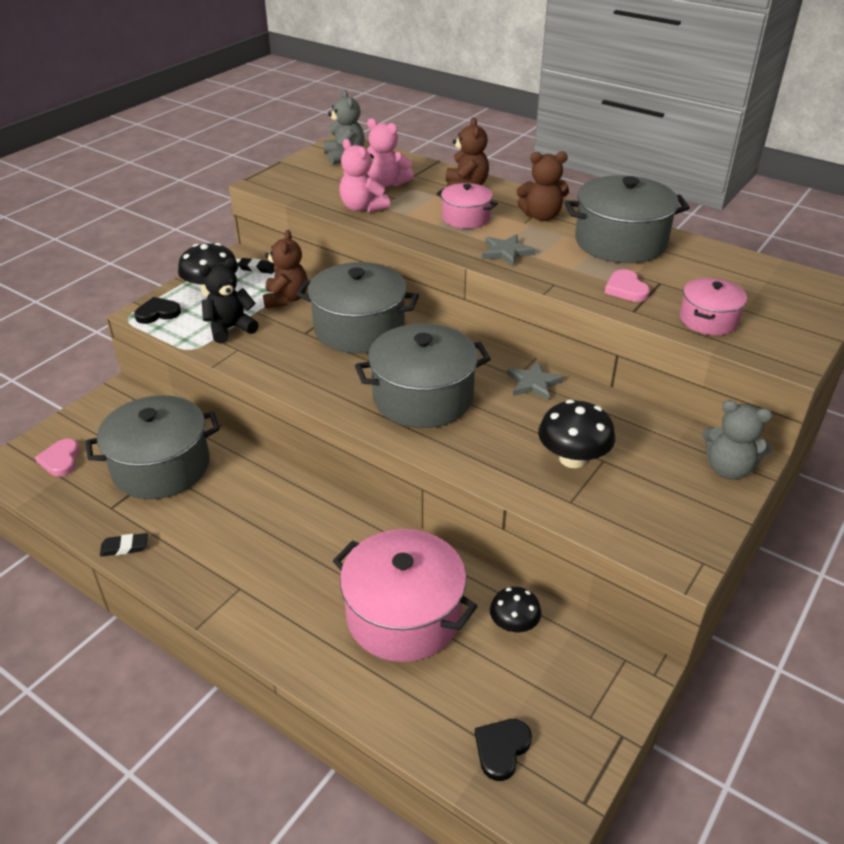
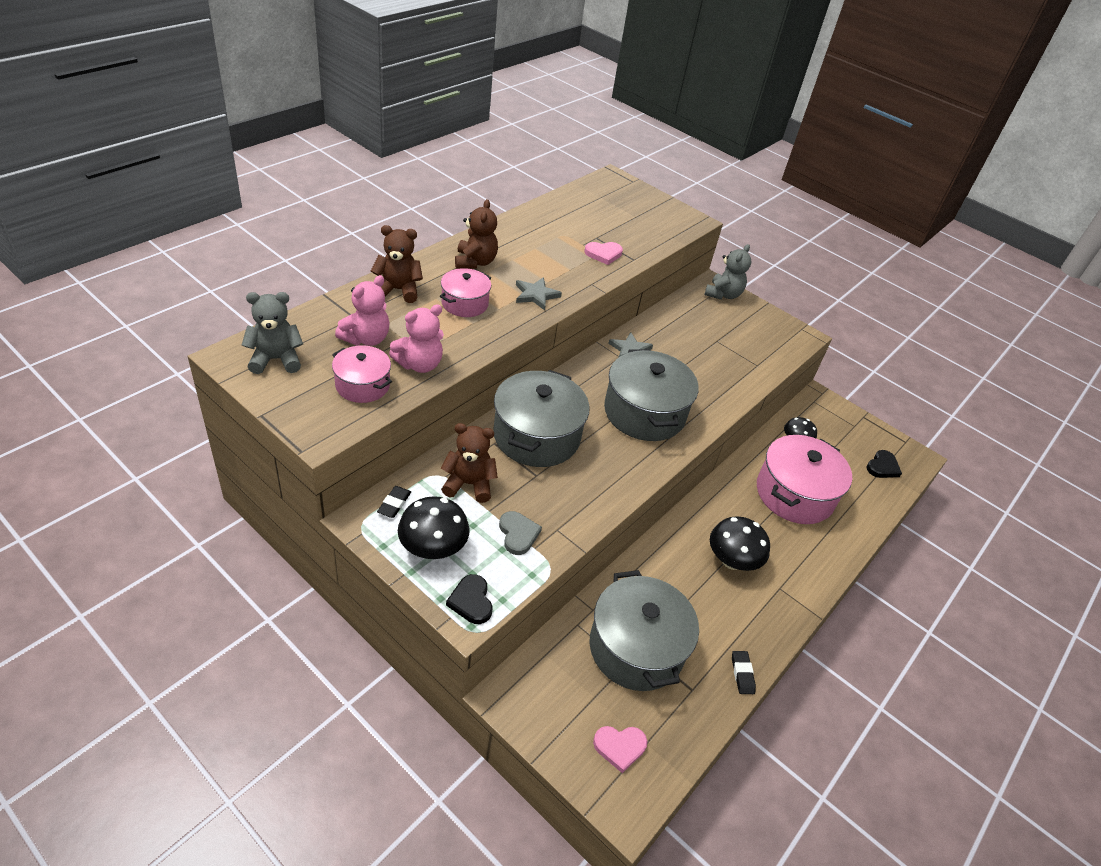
camera: 90 degrees left, 5 degrees up
(230, 329) = (518, 534): black teddy bear -> grey heart
(501, 749) = (882, 467): black heart -> black heart turned 90 degrees counterclockwise
(572, 458) = (716, 353): black mushroom -> black mushroom (732, 560)
(620, 242) = (531, 237): grey pot -> none
(708, 320) = (648, 234): pink pot -> pink pot (362, 385)

